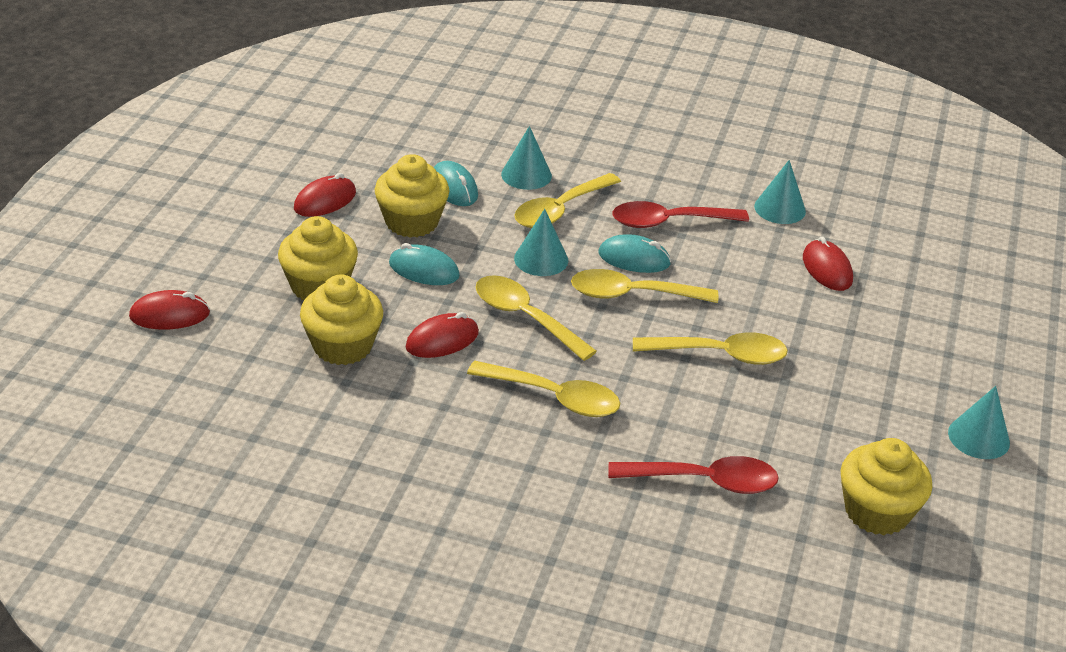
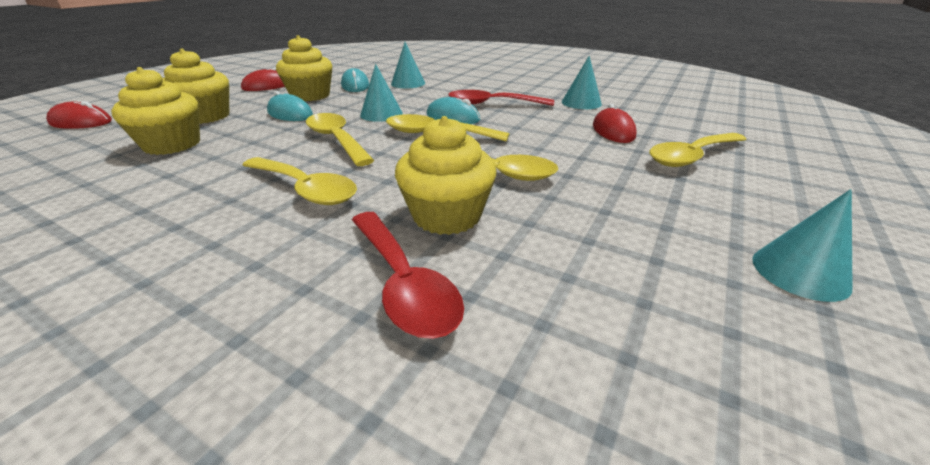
camera: 15 degrees right, 5 degrees down
(442, 340) = (254, 147): red mouse -> none
(560, 210) = (417, 96): yellow spoon -> yellow spoon (691, 156)
(704, 481) = (404, 283): red spoon -> red spoon turned 45 degrees clockwise
(876, 511) = (647, 359): yellow cupcake -> yellow cupcake (447, 215)

